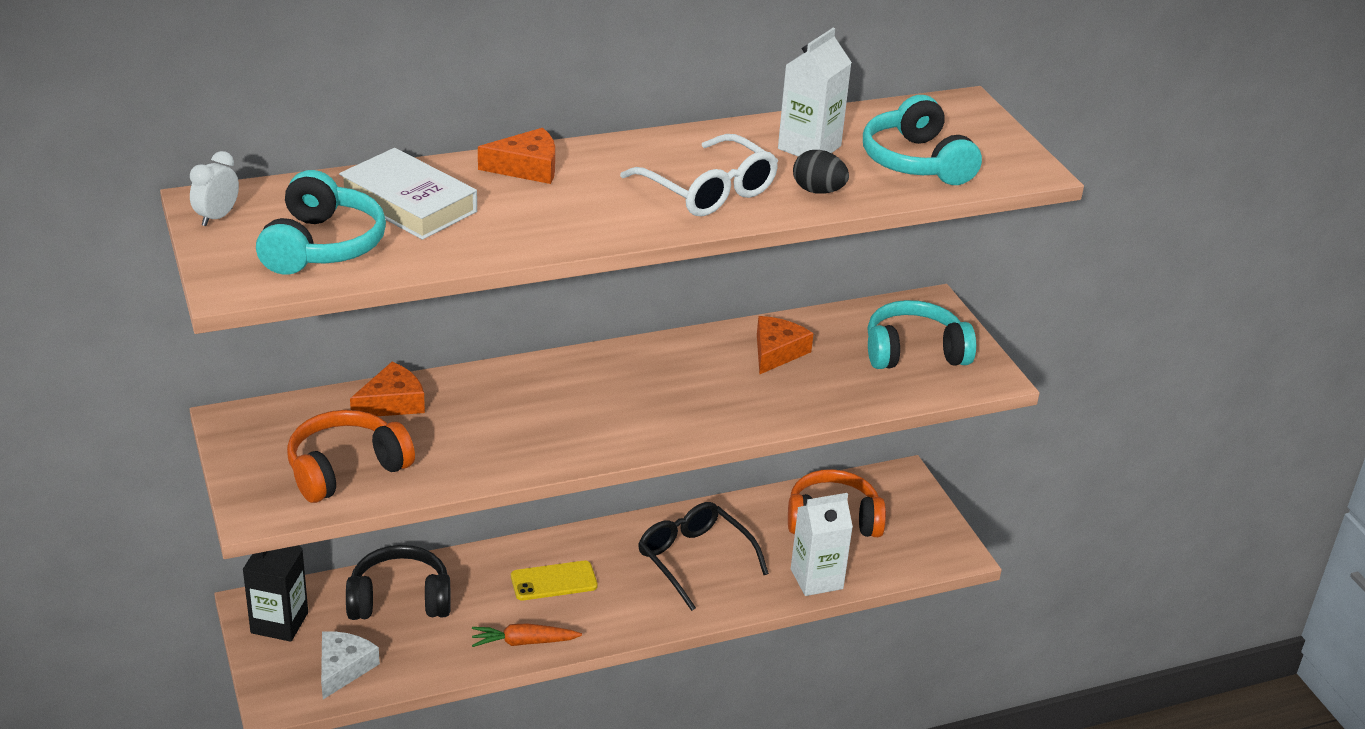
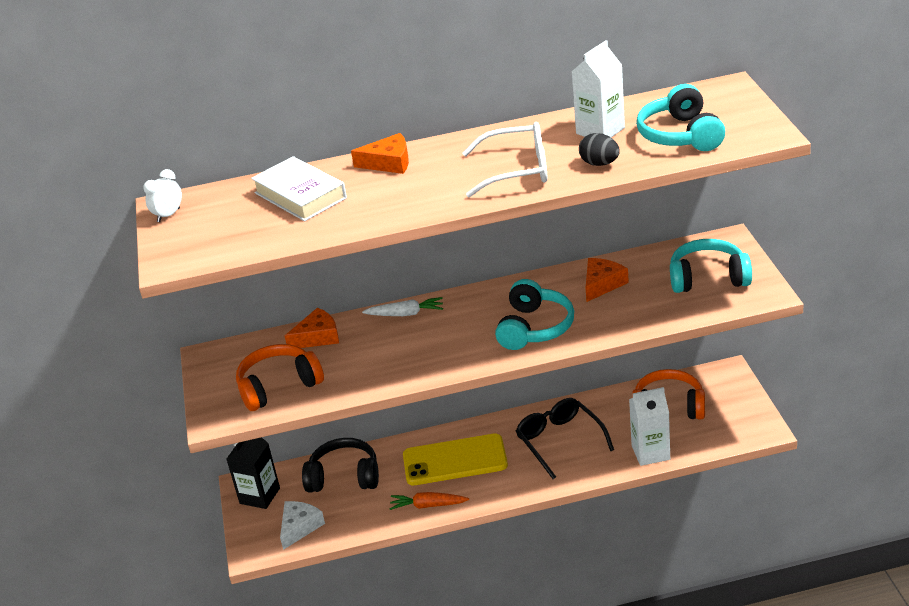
camera: 15 degrees right, 0 degrees up
(321, 246) = (234, 230): turquoise headphones -> turquoise headphones (534, 328)
(513, 377) = (405, 314): none -> white carrot
(554, 581) = (455, 460): yellow phone -> yellow phone, size x1.69
(709, 191) = (517, 170): white glasses -> white glasses turned 60 degrees counterclockwise

